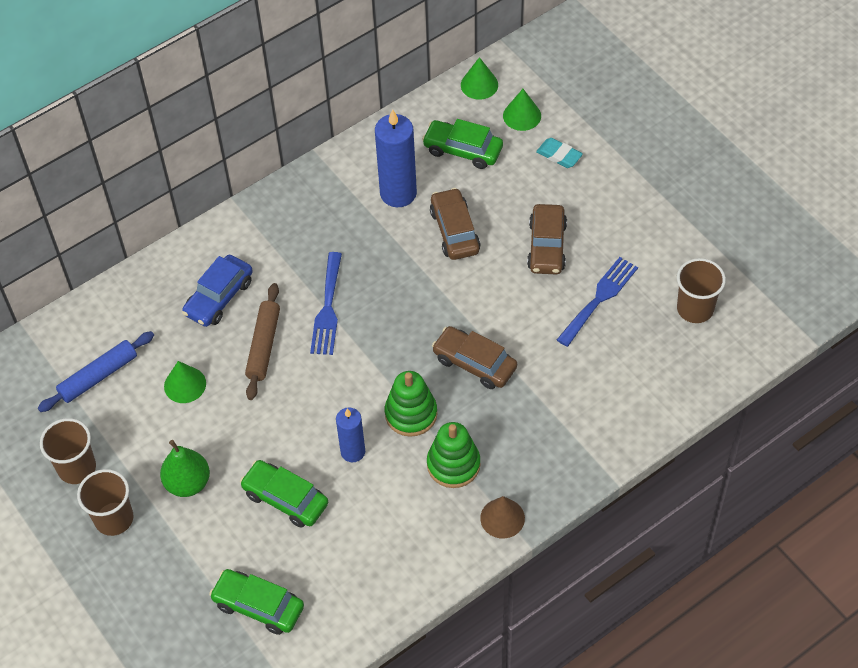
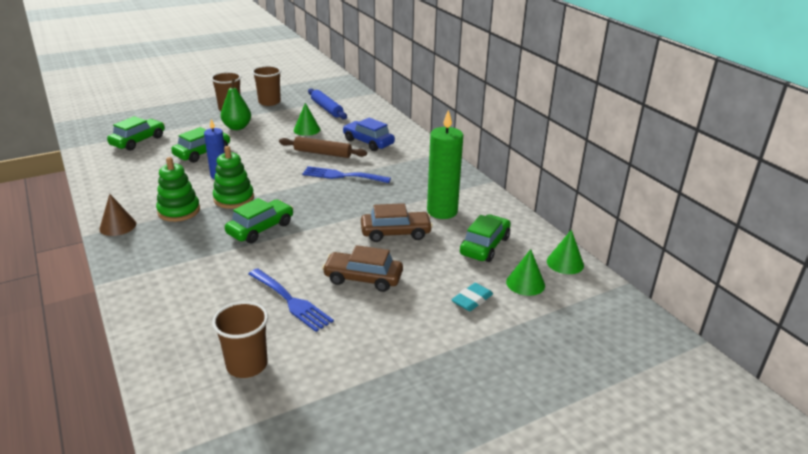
camera: 95 degrees right, 25 degrees down
(398, 193) = (442, 211): blue candle -> green candle
(474, 363) = (260, 228): brown car -> green car

